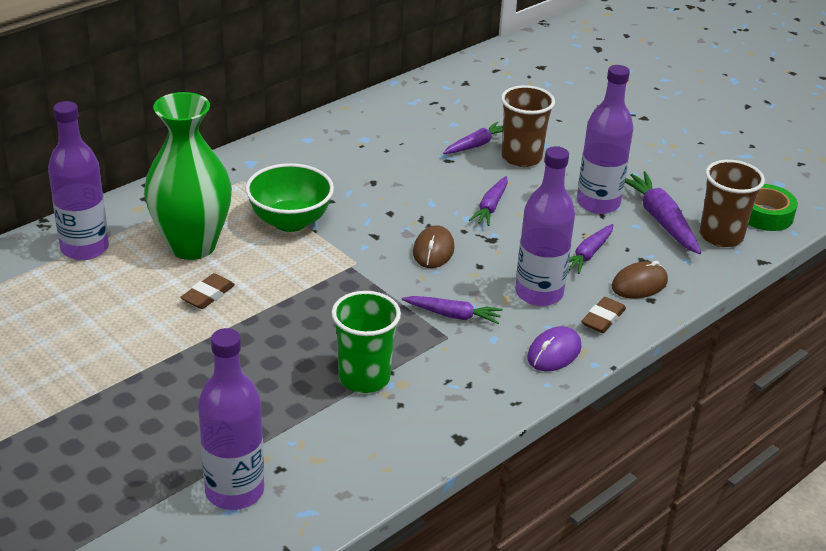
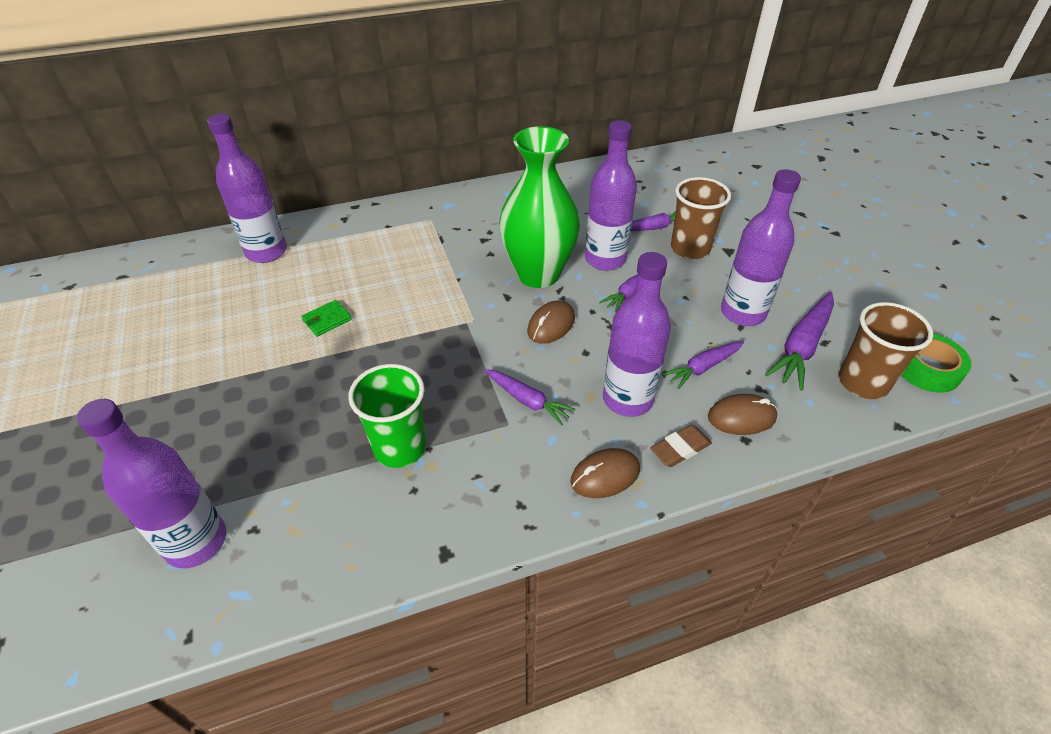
camera: 25 degrees right, 10 degrees up
(192, 246) = (348, 269): green vase -> green vase (538, 274)
(208, 295) = (327, 320): brown eraser -> green wallet
(290, 221) = (443, 265): green bowl -> none
(447, 183) = (605, 259): none -> purple bottle
(554, 352) = (605, 475): purple mouse -> brown mouse
(660, 220) = (801, 347): purple carrot -> purple carrot turned 150 degrees counterclockwise

